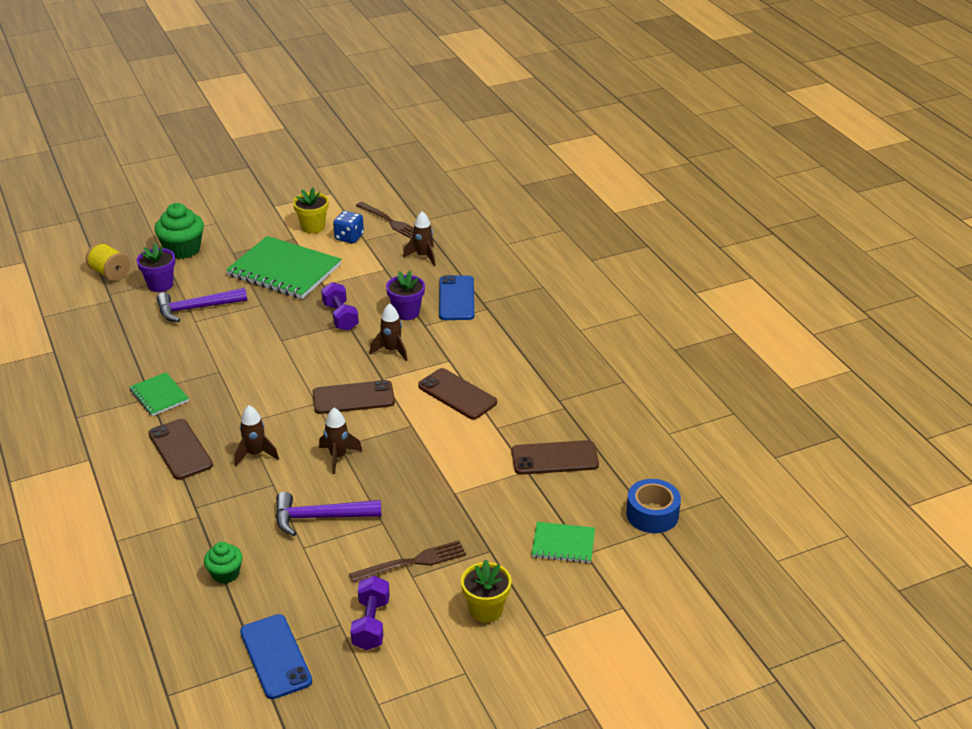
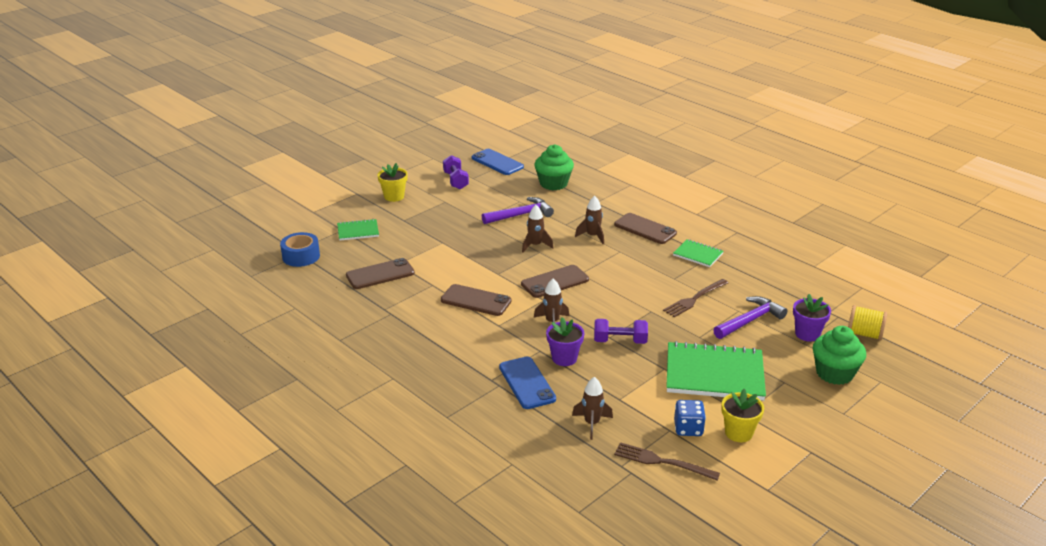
camera: 160 degrees right, 5 degrees down
(225, 573) = (553, 184): green cupcake -> green cupcake, size x1.70
(340, 317) = (620, 341): purple dumbbell -> purple dumbbell turned 45 degrees counterclockwise
(413, 562) = (448, 207): brown fork -> brown fork (694, 299)

